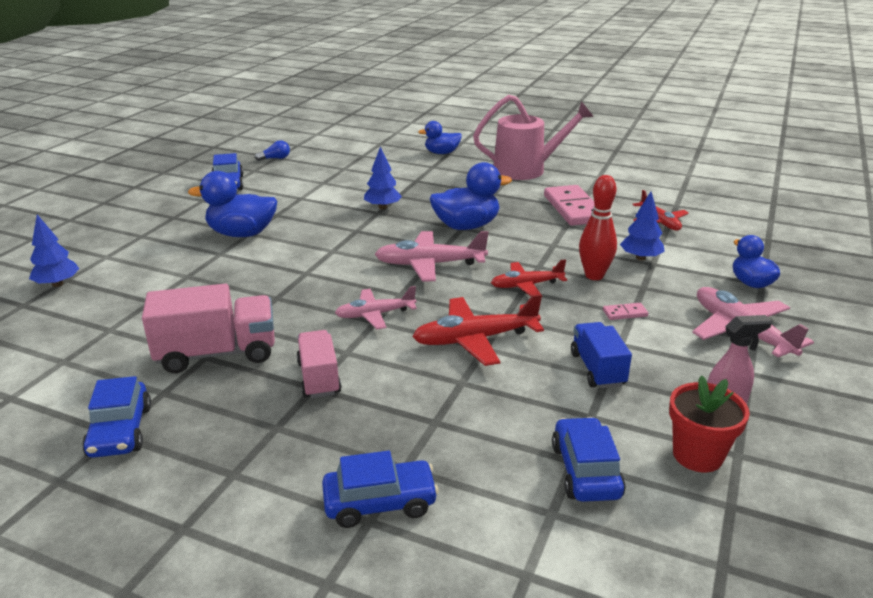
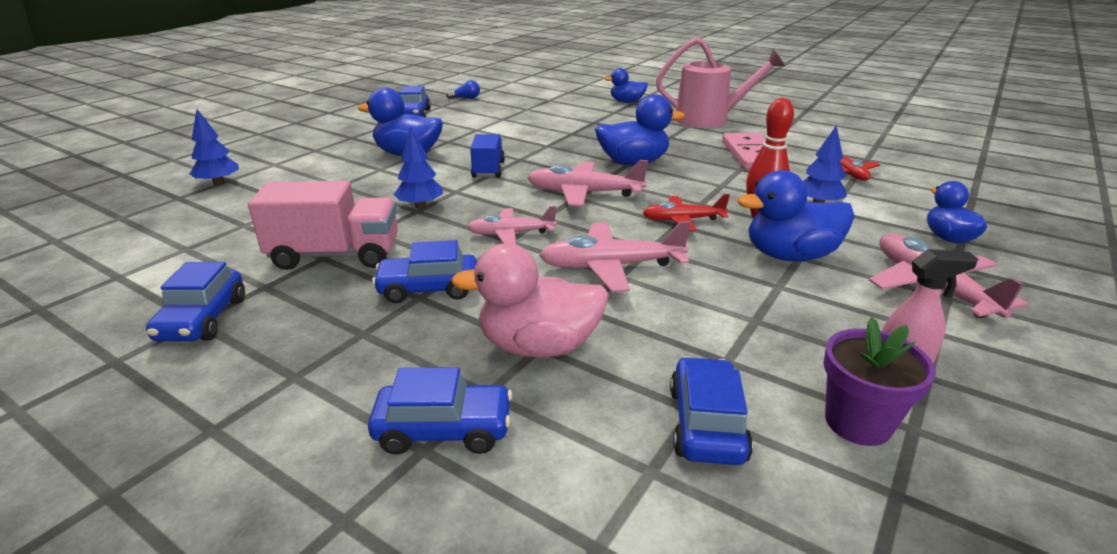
camera: 10 degrees right, 0 degrees up
(319, 378) = (428, 288): pink truck -> blue car
(382, 207) = (553, 142): blue tree -> blue tree (420, 206)
(434, 421) = (538, 346): none -> pink duck
(475, 339) = (611, 267): red plane -> pink plane
(597, 369) = (745, 310): blue truck -> blue truck (488, 169)
(625, 313) = (790, 256): pink domino -> blue duck
(697, 455) = (857, 422): red flower pot -> purple flower pot

